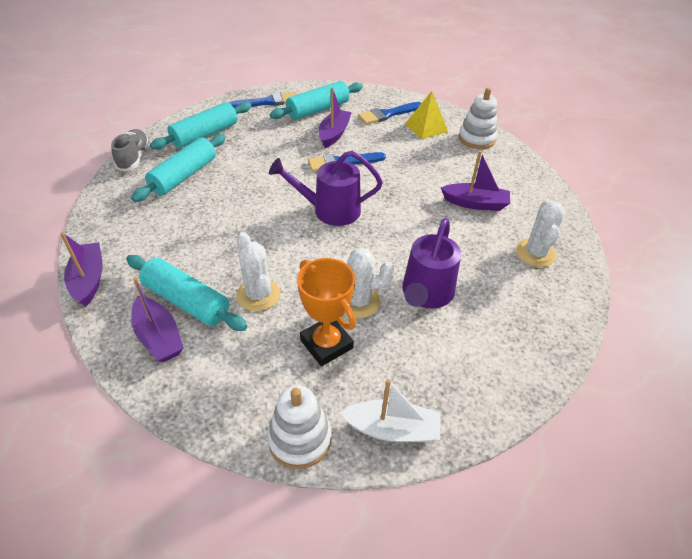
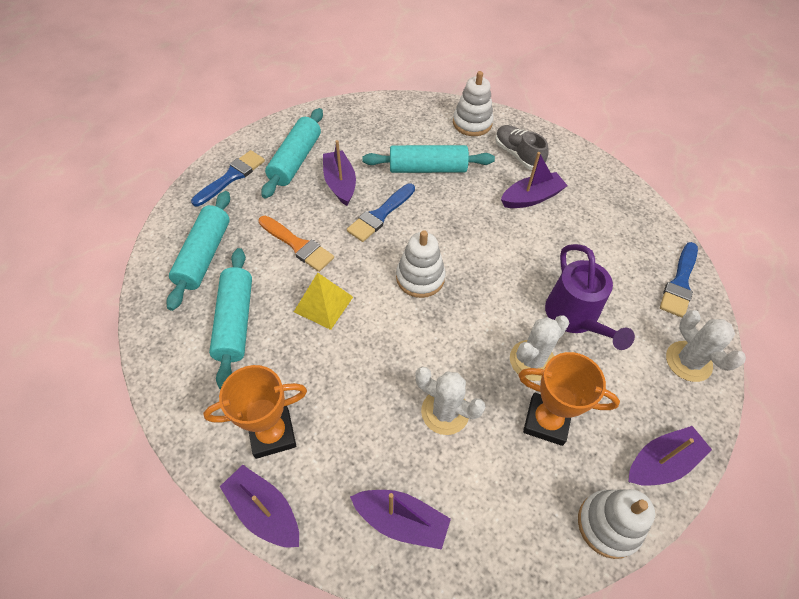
camera: 35 degrees left, 10 degrees up
(134, 158) = (152, 331): grey shoe -> grey shoe (518, 155)
(138, 243) = (272, 434): none -> orange trophy
(186, 301) = (388, 464): turquoise rolling pin -> turquoise rolling pin (427, 168)
(267, 155) = (298, 245): none -> orange brush
(330, 210) = (420, 278): purple watering can -> white stacking toy
(387, 114) = (369, 133): blue brush -> blue brush (680, 283)
(392, 429) = (661, 462): white boat -> purple boat
(426, 127) = (418, 131): yellow pyramid -> yellow pyramid (323, 304)
(535, 253) = (616, 223): white cactus -> white cactus (688, 361)

